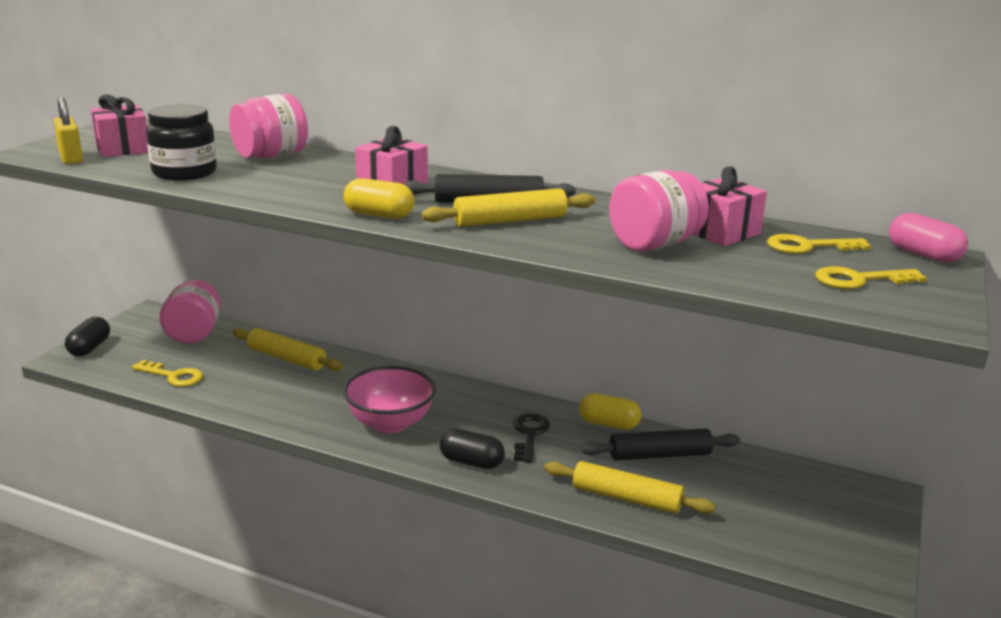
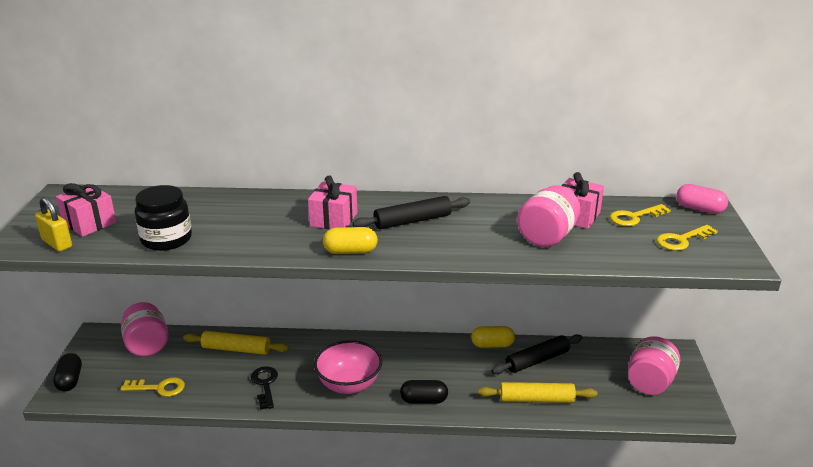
camera: 20 degrees left, 5 degrees up
(271, 156) = (216, 206): pink jar -> pink jar (649, 382)
(510, 221) = (442, 236): yellow rolling pin -> none
(529, 434) = (447, 367): black key -> black key (265, 384)

